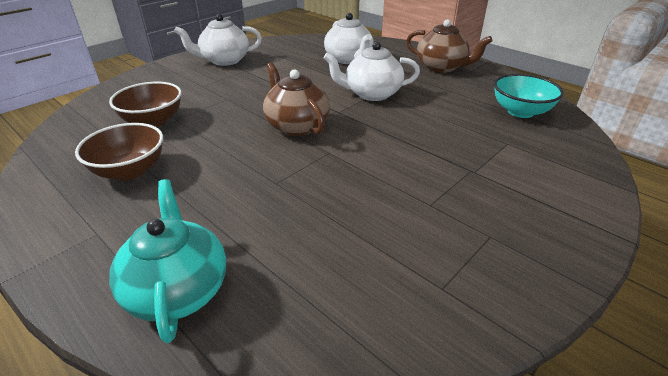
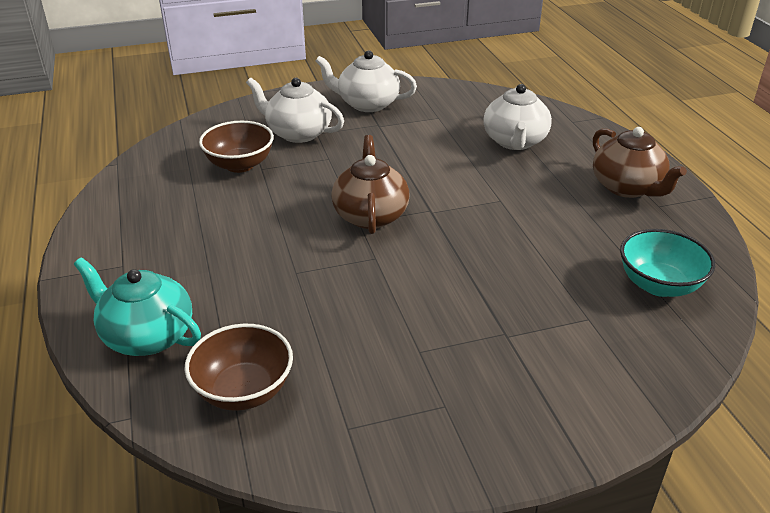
camera: 30 degrees right, 0 degrees up
(130, 171) = (184, 214): brown bowl -> brown bowl (244, 390)
(178, 289) = (147, 336): turquoise teapot -> turquoise teapot turned 75 degrees counterclockwise
(371, 94) = (493, 200): white teapot -> white teapot (298, 133)

